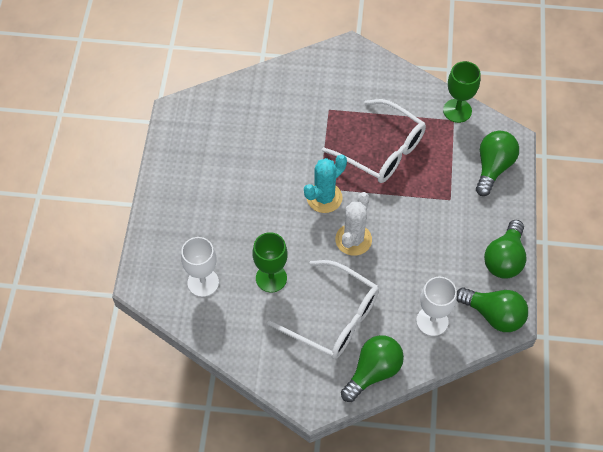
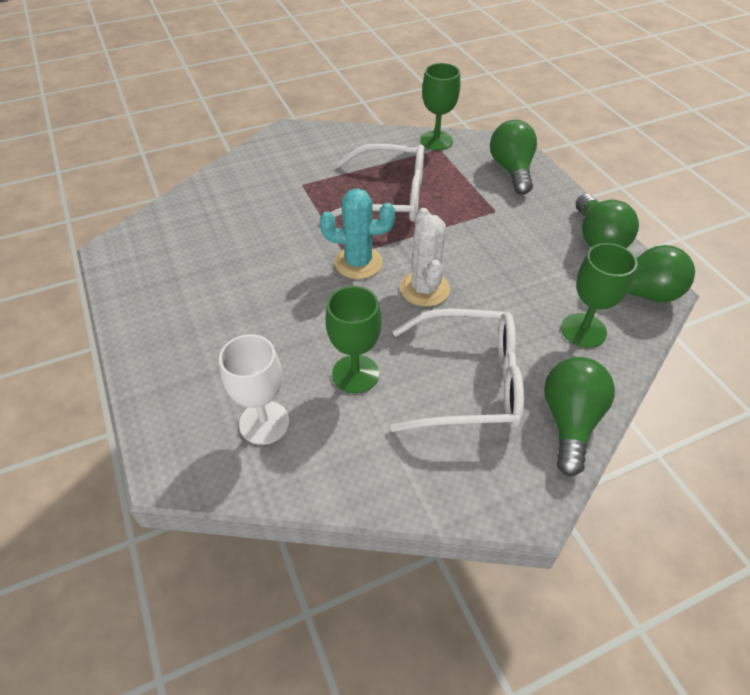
camera: 30 degrees left, 10 degrees down
(324, 198) = (358, 263): turquoise cactus -> turquoise cactus turned 75 degrees clockwise
(432, 321) = (583, 330): white goblet -> green goblet

